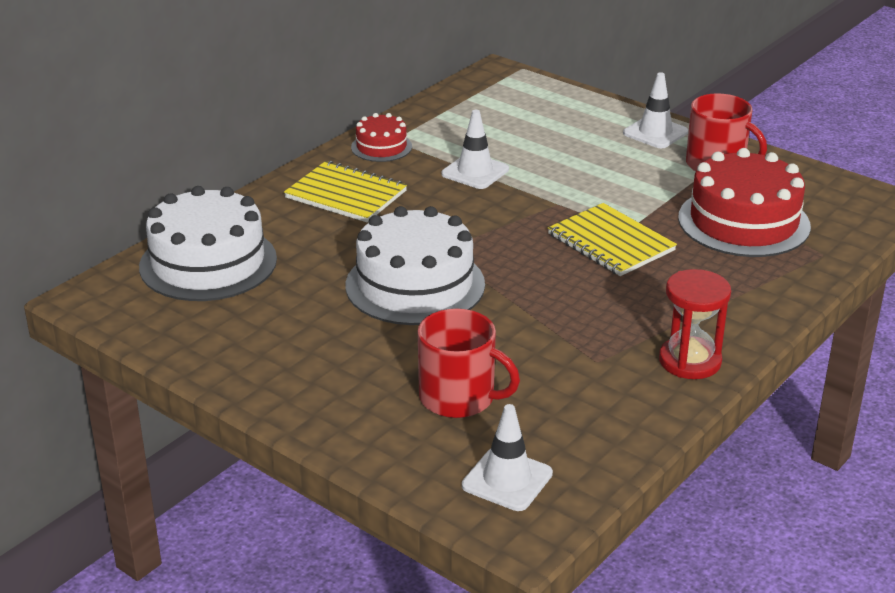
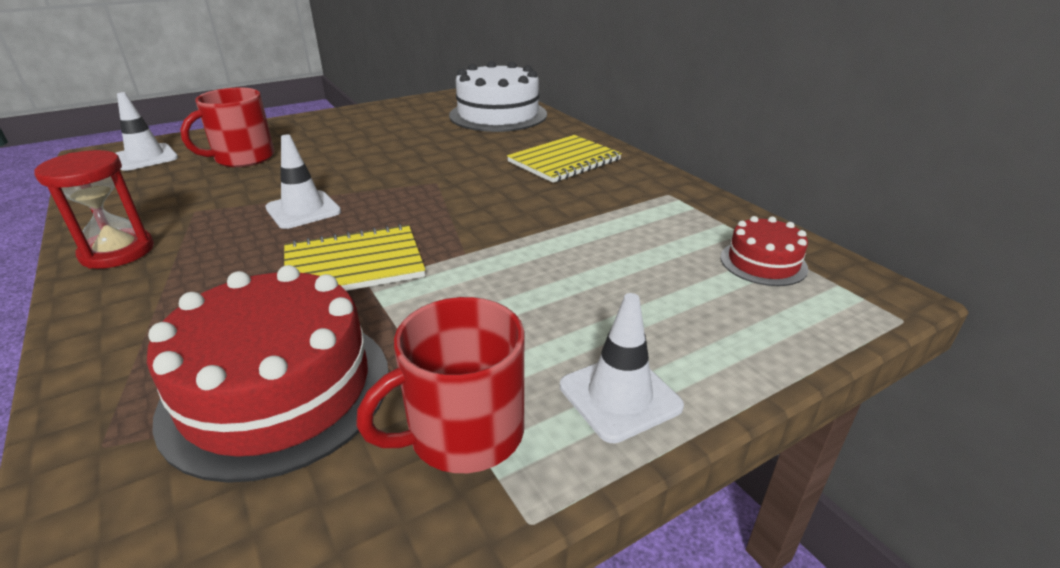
camera: 110 degrees right, 0 degrees up
(381, 147) = (653, 186): red cake -> red cake (763, 262)
(415, 285) = (395, 165): white cake -> none
(475, 172) = (571, 221): white traffic cone -> white traffic cone (303, 210)

